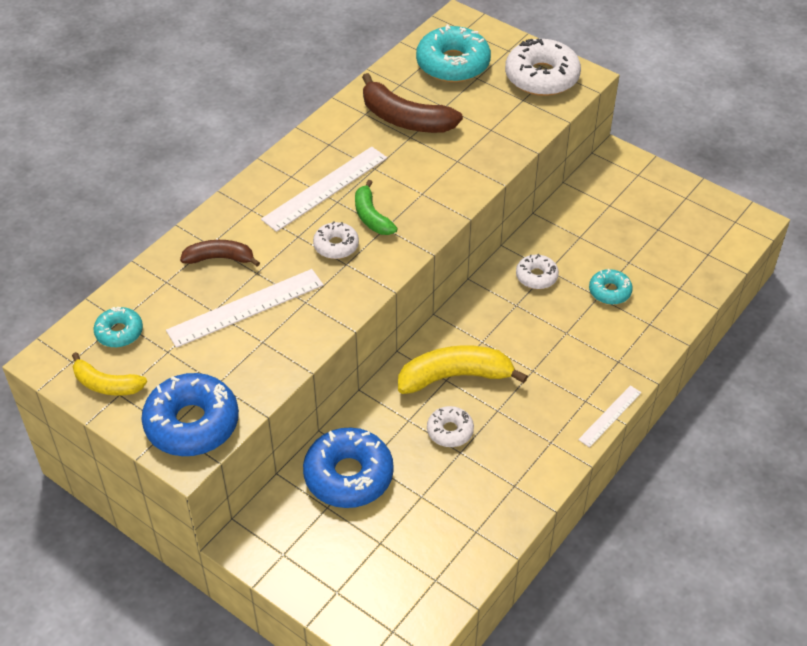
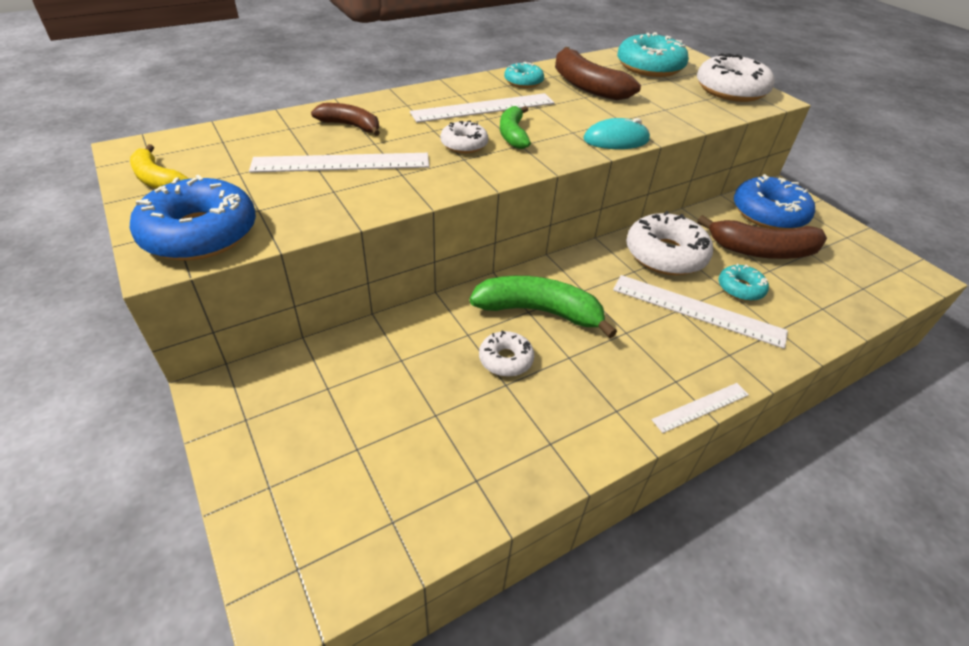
camera: 20 degrees right, 5 degrees down
(119, 332) = (212, 148): turquoise donut -> turquoise donut (523, 82)
(348, 475) = (371, 365): blue donut -> blue donut (768, 213)
(455, 376) = (539, 311): yellow banana -> green banana
(464, 191) = (616, 140): none -> turquoise mouse
(536, 276) = (665, 254): white donut -> white donut, size x1.86
(581, 327) = (697, 310): none -> white ruler
(617, 241) = (762, 251): none -> brown banana

